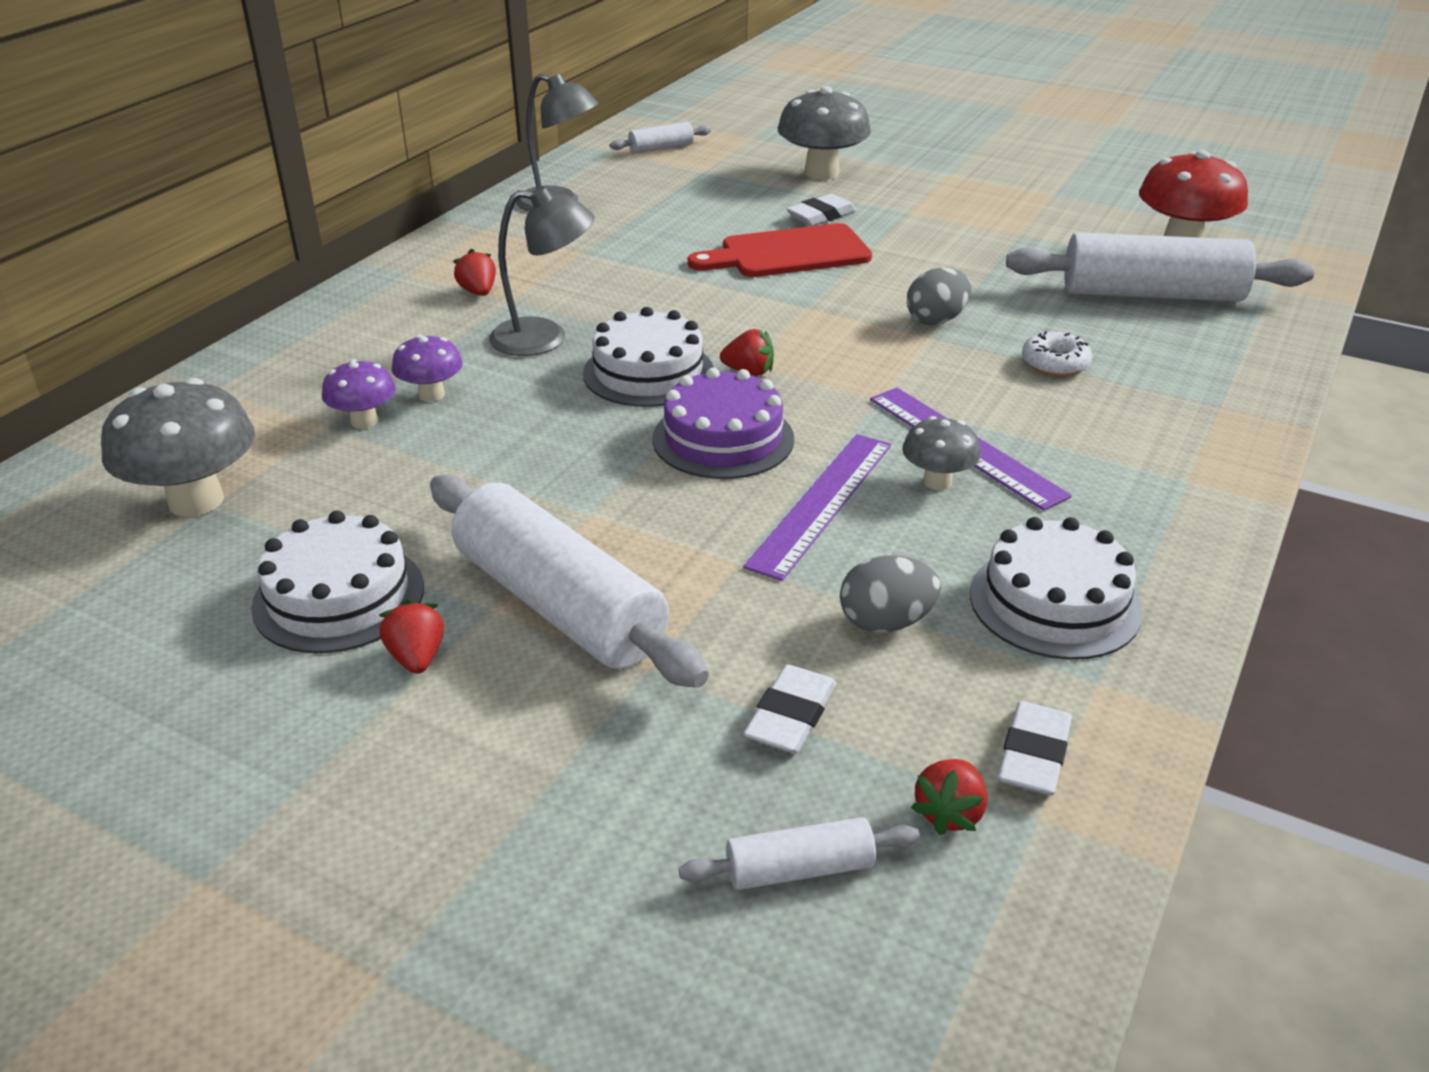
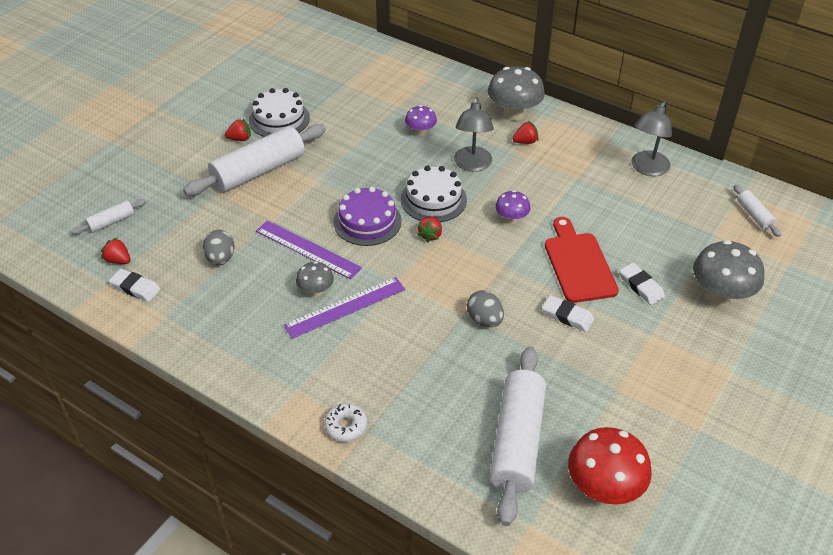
camera: 95 degrees right, 10 degrees up
(196, 501) = (348, 80): grey mushroom -> grey mushroom (514, 114)
(364, 421) = (400, 115): purple mushroom -> purple mushroom (511, 219)
(790, 715) = (179, 226): white eraser -> white eraser (567, 316)
(799, 868) = (111, 222): white rolling pin -> white rolling pin turned 60 degrees clockwise
(1054, 602) = (217, 314): white cake -> none
(1055, 363) = (426, 364): white donut -> white donut (346, 426)

